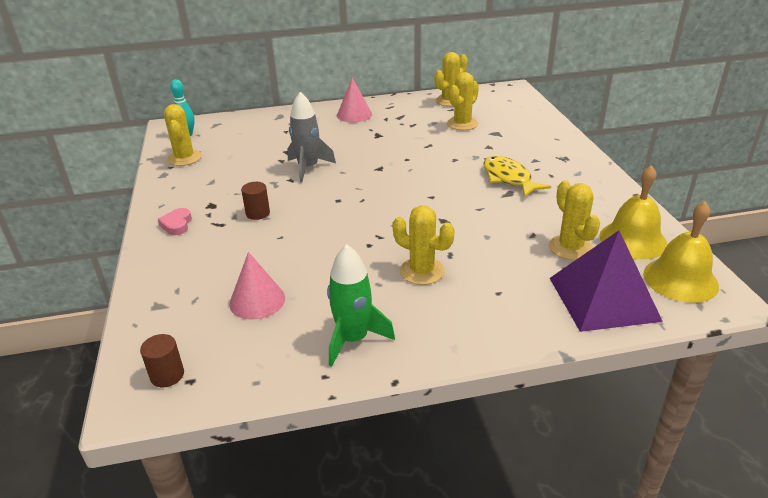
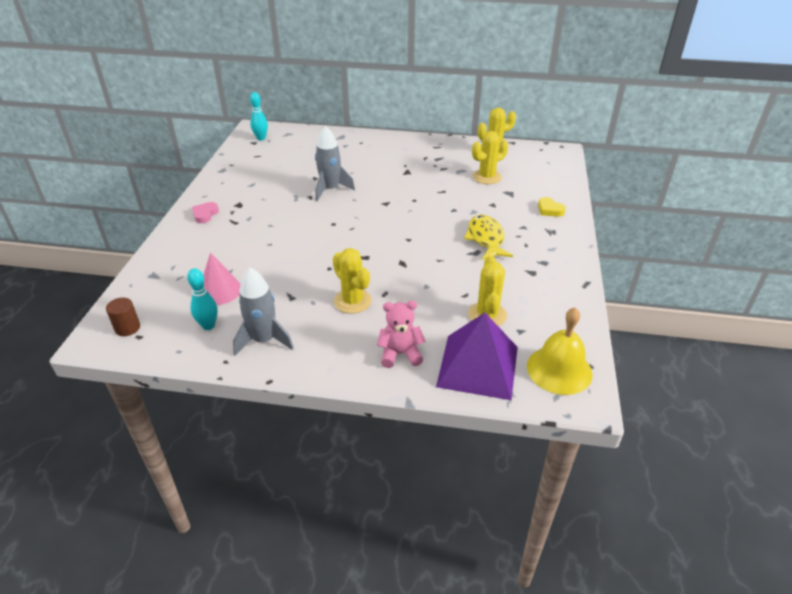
camera: 20 degrees right, 5 degrees up
(184, 158) = (246, 159): yellow cactus -> none
(258, 213) = (266, 220): brown cylinder -> none
(273, 342) = (208, 325): none -> turquoise bowling pin
(353, 339) = (264, 340): green rocket -> grey rocket
(354, 114) = (401, 148): pink cone -> none
(516, 310) = (400, 354): none -> pink teddy bear
(546, 140) = (549, 210): none -> yellow heart
(633, 240) = (548, 323): yellow bell -> none

